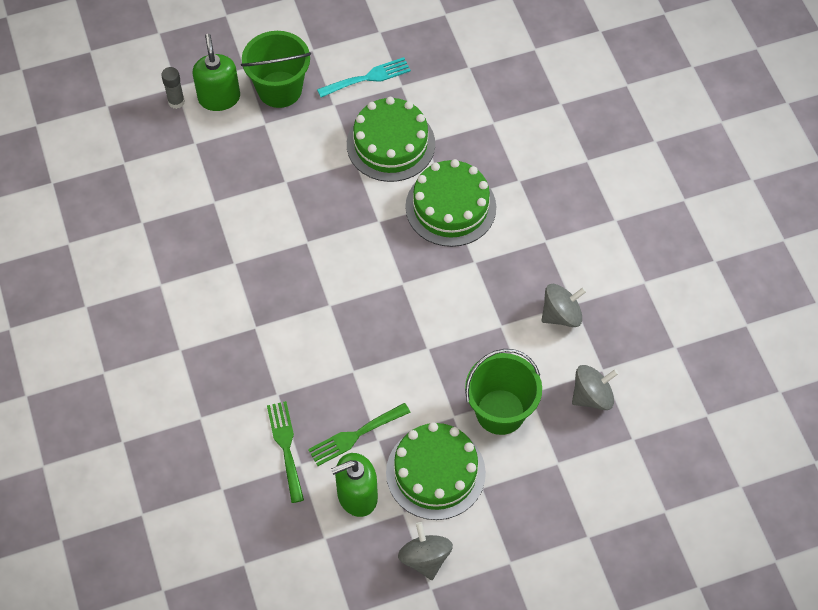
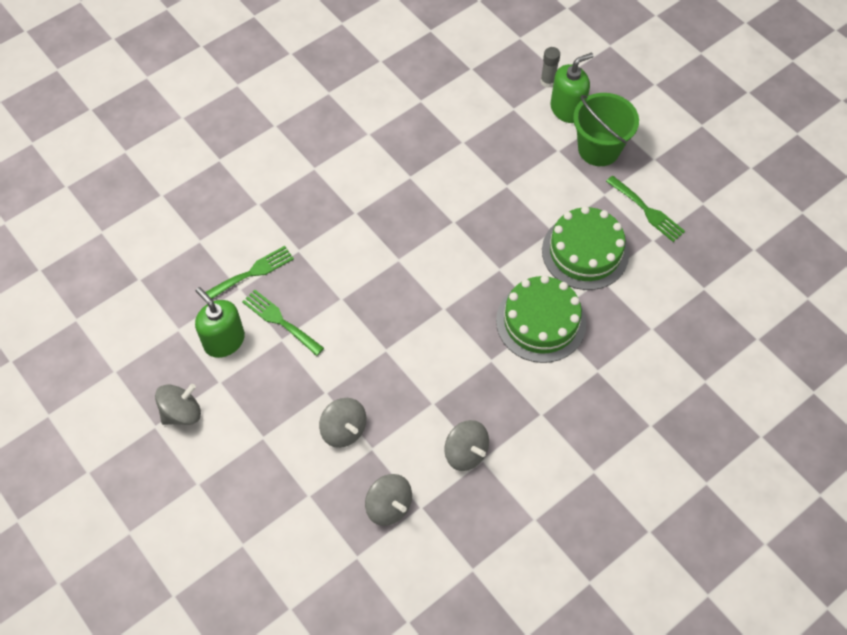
camera: 70 degrees right, 0 degrees up
(368, 77) = (647, 211): turquoise fork -> green fork
(435, 472) = (265, 395): green cake -> none
(500, 412) = (344, 430): green bucket -> grey spinning top

